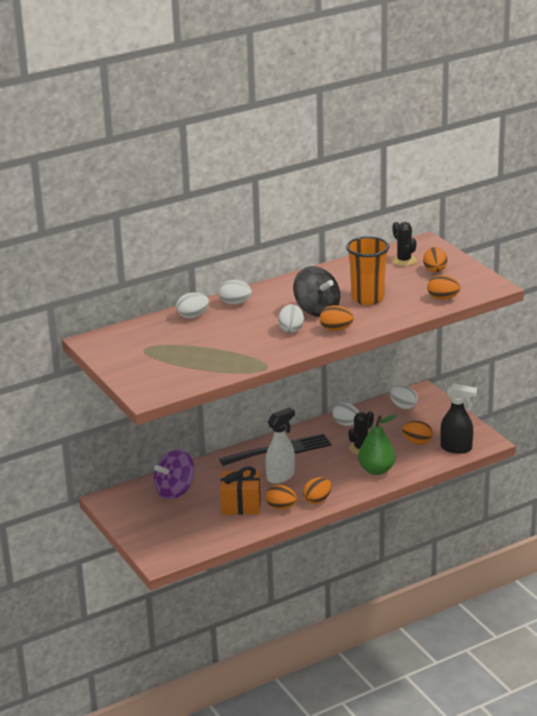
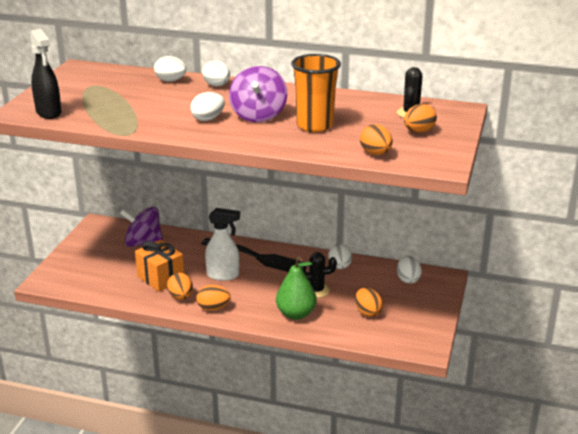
camera: 45 degrees right, 0 degrees up
(317, 310) = (258, 115): black spinning top -> purple spinning top
(336, 329) = (237, 134): orange egg -> none
(456, 448) = (390, 337): black spray bottle -> black spray bottle (49, 113)

